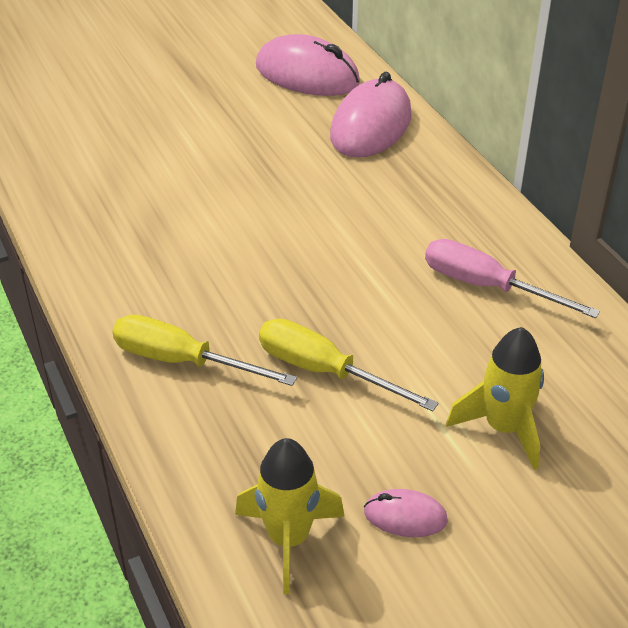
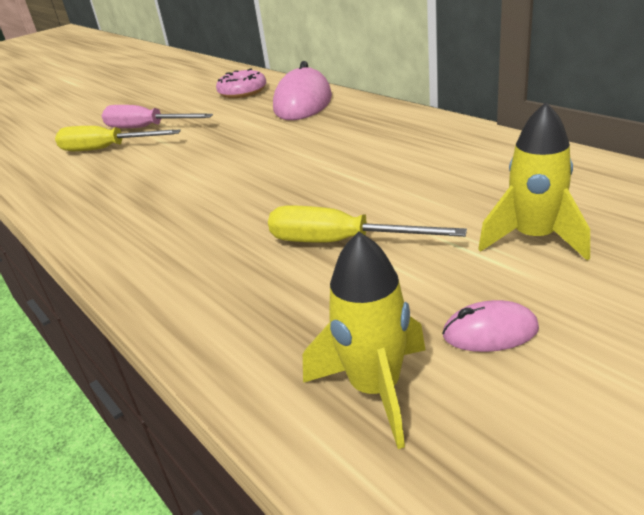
camera: 10 degrees left, 10 degrees down
(182, 361) = (199, 269): yellow screwdriver -> yellow screwdriver (106, 149)
(307, 75) = (242, 92): pink mouse -> pink donut
(487, 286) = (449, 158): pink screwdriver -> pink screwdriver (146, 128)

